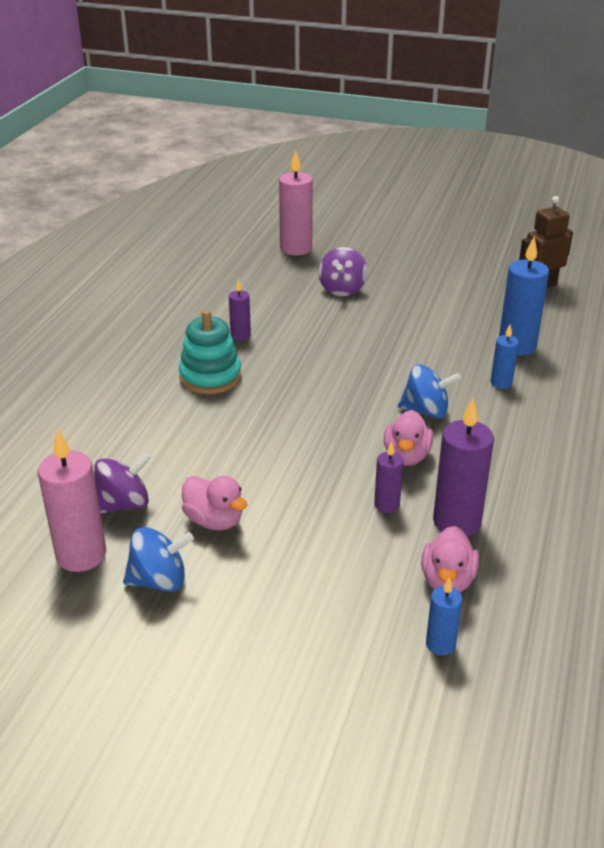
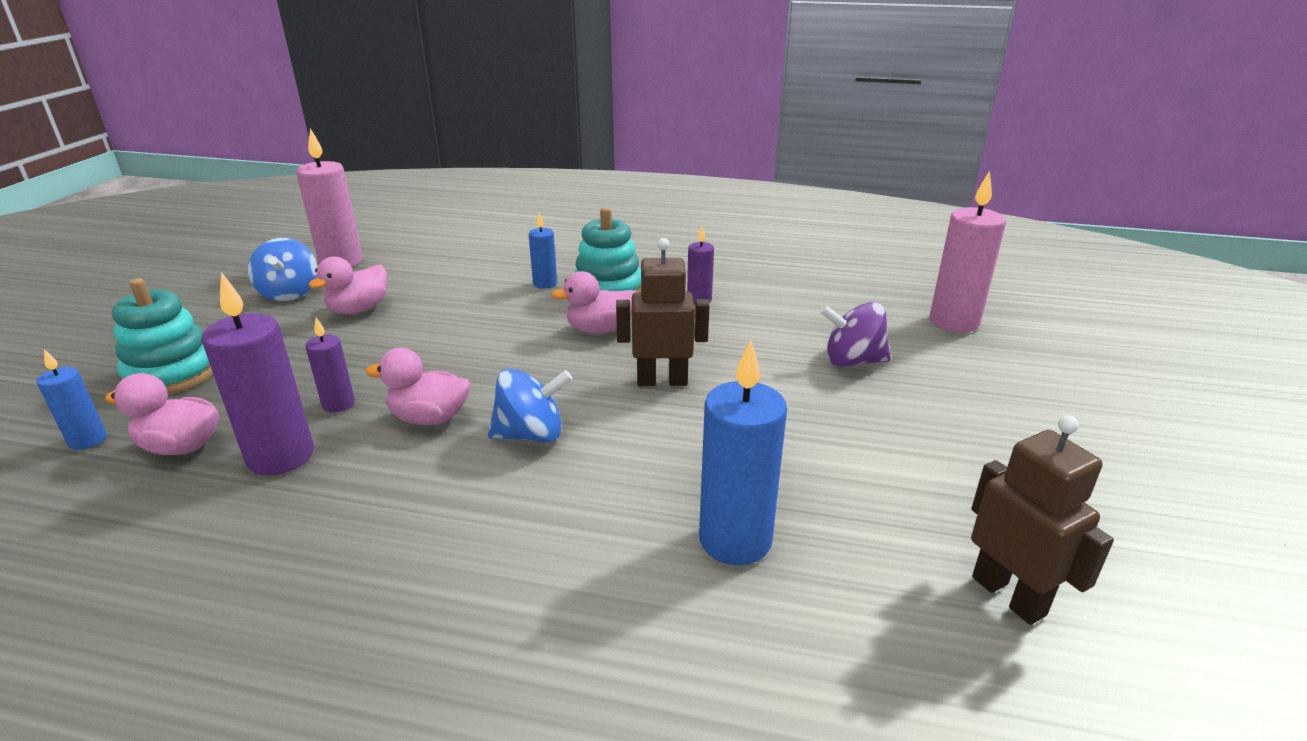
camera: 85 degrees right, 5 degrees down
(124, 504) = (400, 270): purple spinning top -> none
(282, 382) = (600, 330): none -> pink duck
(330, 624) = (172, 374): none -> turquoise stacking toy
(361, 359) = (662, 381): none -> brown robot
(426, 411) = (531, 434): blue spinning top -> blue spinning top turned 105 degrees counterclockwise
(501, 383) = (608, 513): blue candle -> blue candle (545, 284)

